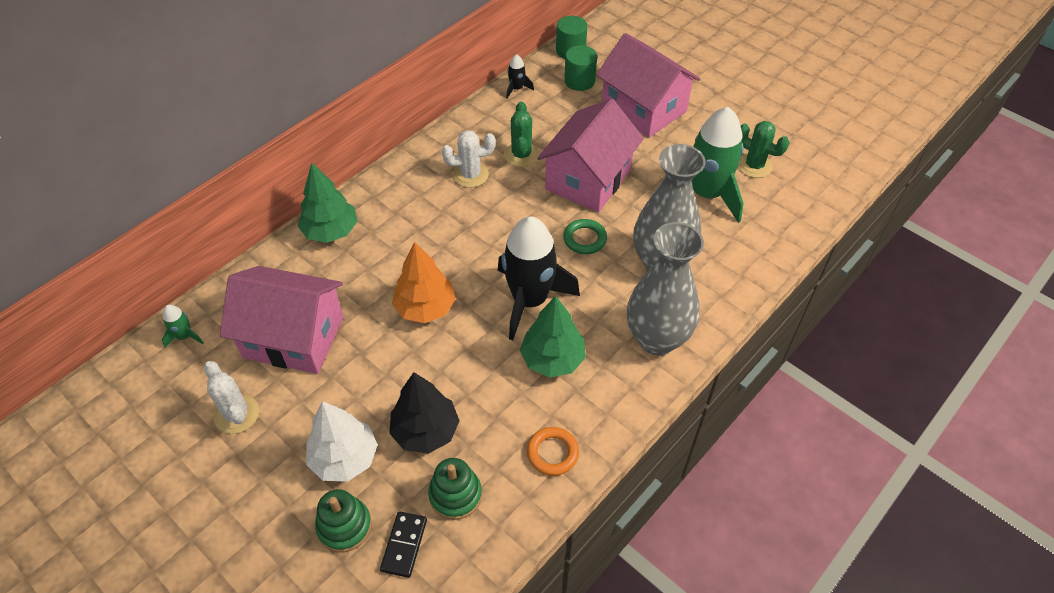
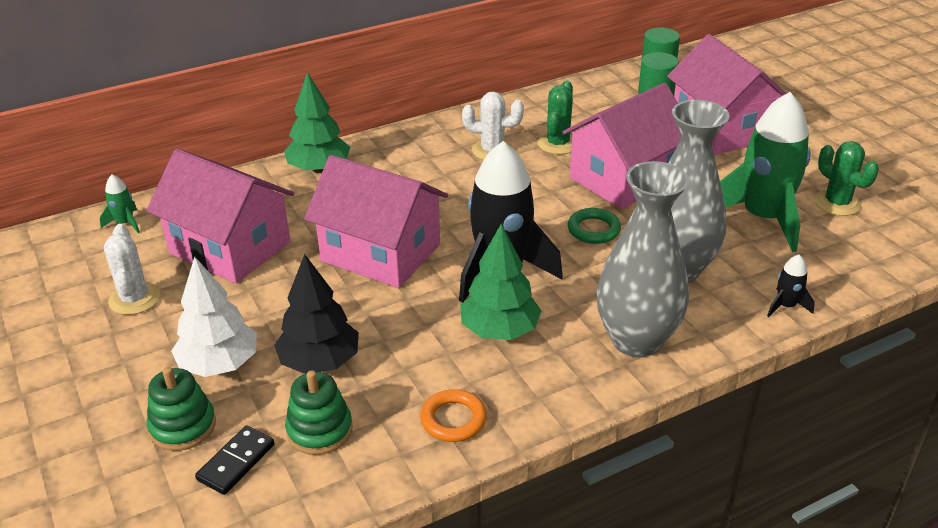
camera: 20 degrees right, 15 degrees down
(425, 308) = (381, 252): orange tree -> pink house
(516, 89) = (581, 89): black rocket -> black rocket (786, 306)

